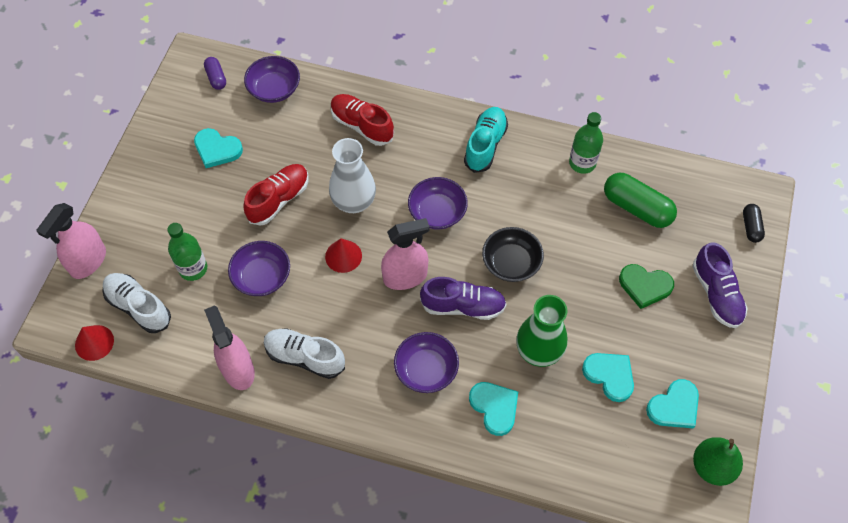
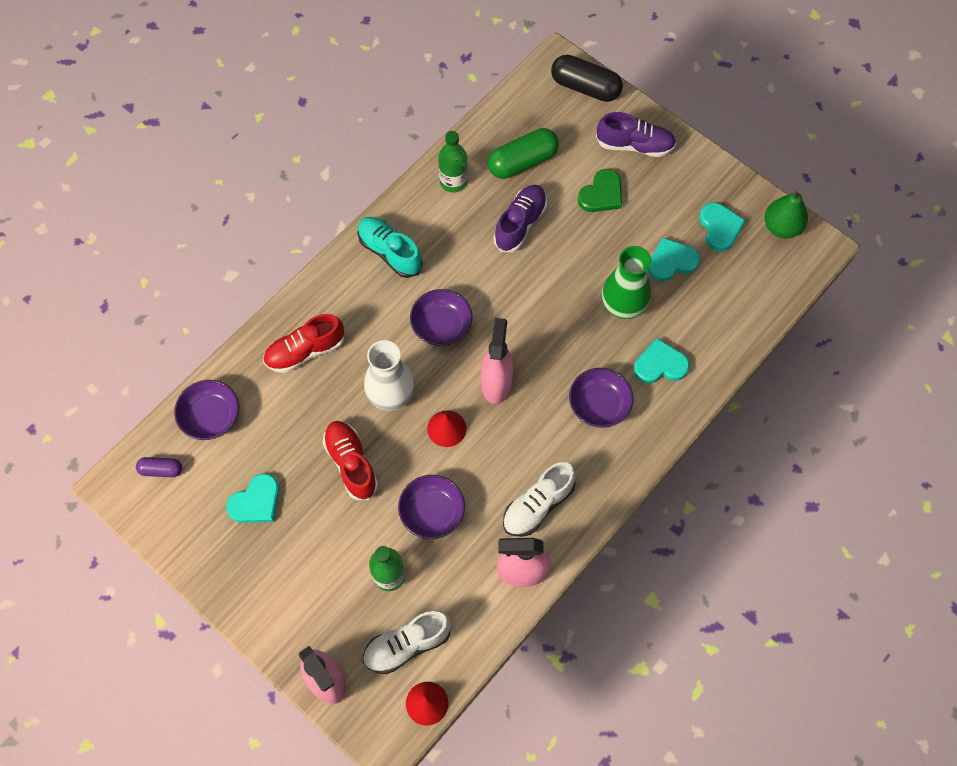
camera: 65 degrees left, 5 degrees up
(463, 306) = (550, 347): purple shoe -> purple shoe (520, 224)
(511, 263) = (527, 288): black bowl -> none
(751, 227) = (585, 87): black capsule -> black capsule, size x1.86

